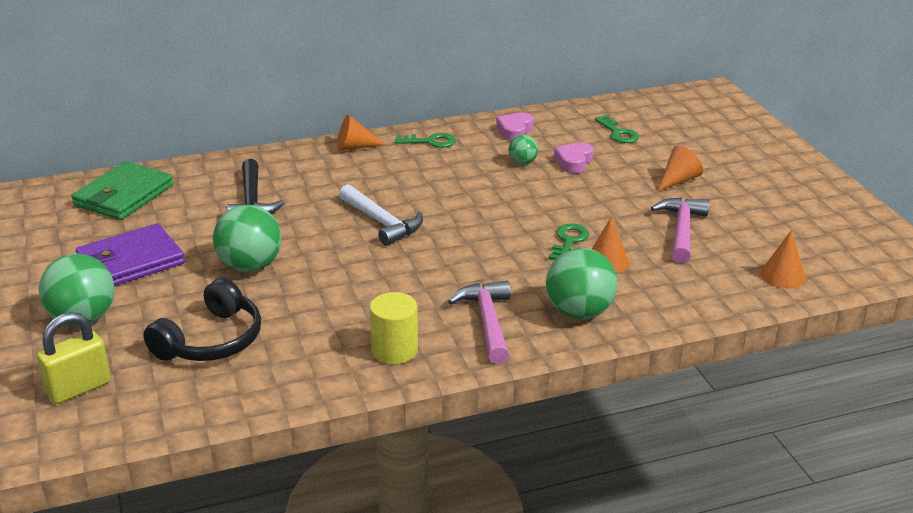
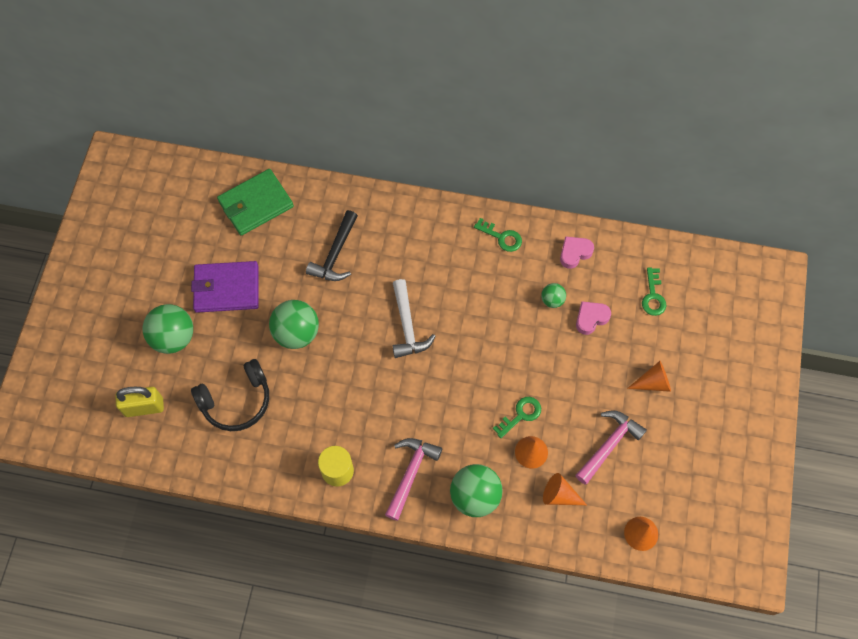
camera: 30 degrees right, 35 degrees up
(354, 147) = (442, 217): orange cone -> orange cone (559, 495)

